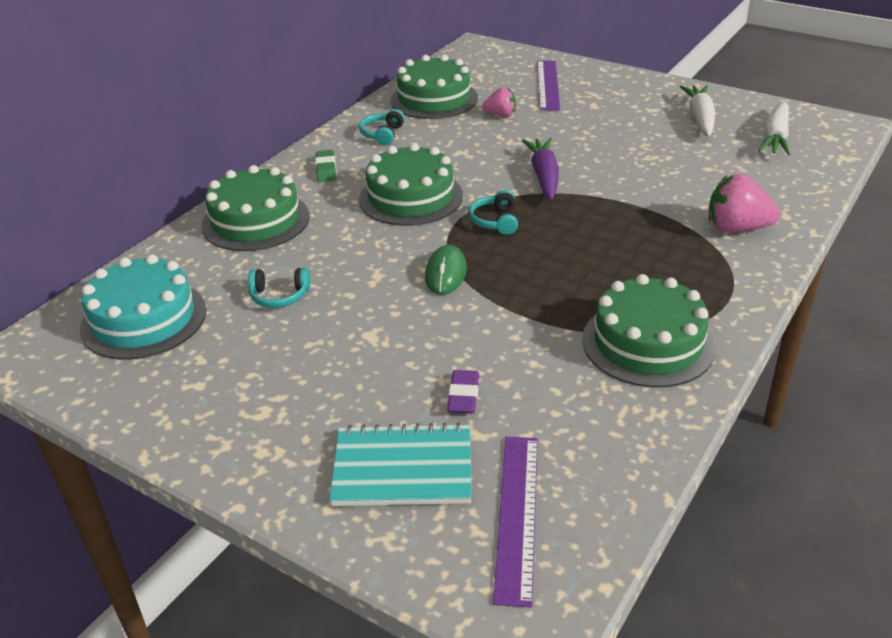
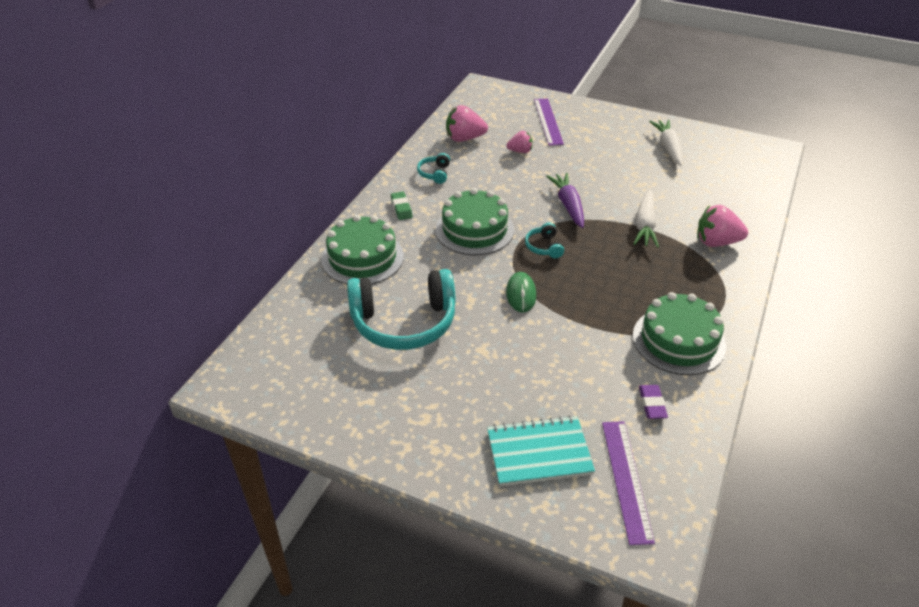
camera: 10 degrees left, 5 degrees up
(144, 319) = (307, 350): turquoise cake -> none
(279, 296) = (404, 322): turquoise headphones -> turquoise headphones, size x2.36
(434, 99) = (464, 138): green cake -> pink strawberry
(463, 396) = (563, 393): purple eraser -> purple eraser (652, 404)
(775, 137) = (725, 162): white carrot -> white carrot (645, 225)

